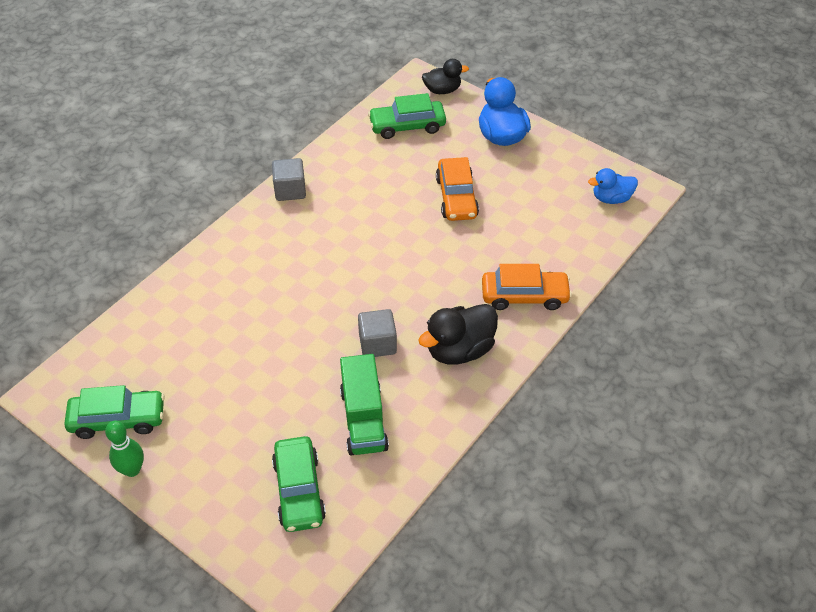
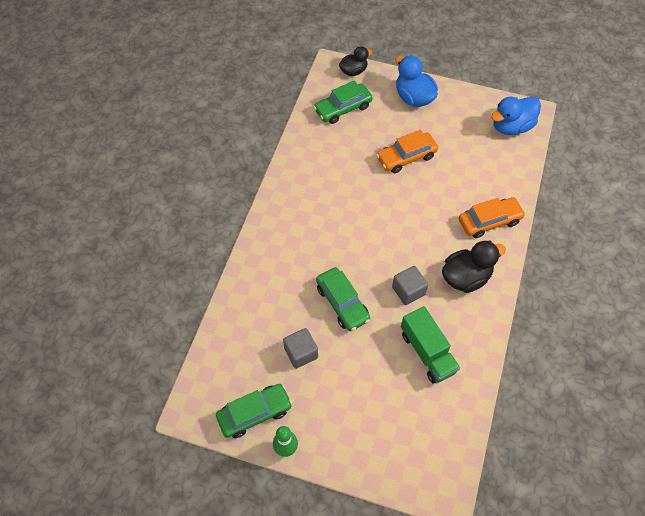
camera: 20 degrees left, 10 degrees up
(290, 190) = (284, 187): grey cube -> grey cube (301, 353)
(299, 490) = (410, 421): green car -> green car (342, 303)
(456, 197) = (406, 157): orange car -> orange car turned 90 degrees clockwise
(459, 350) = (466, 277): black duck -> black duck turned 150 degrees counterclockwise
(611, 198) = (511, 126): blue duck -> blue duck, size x1.55

